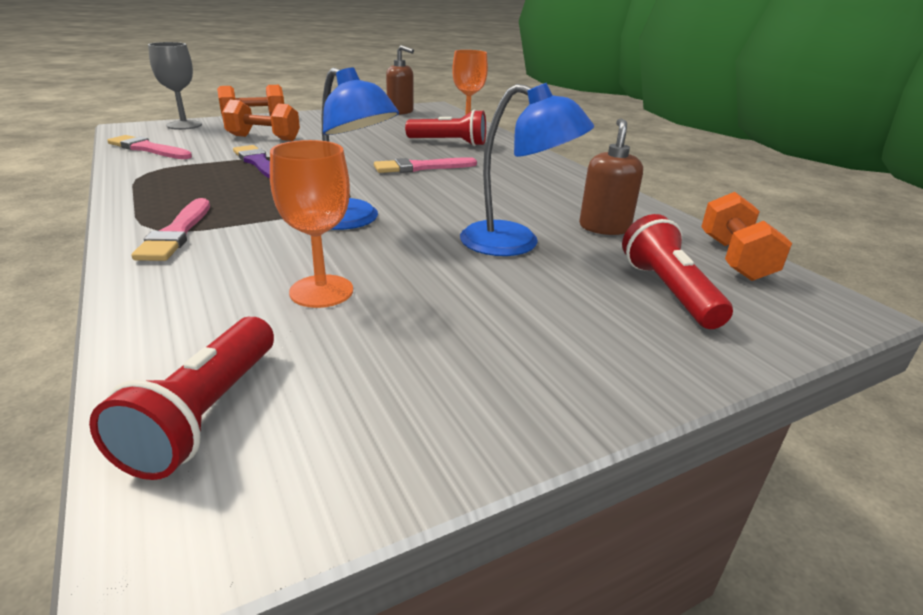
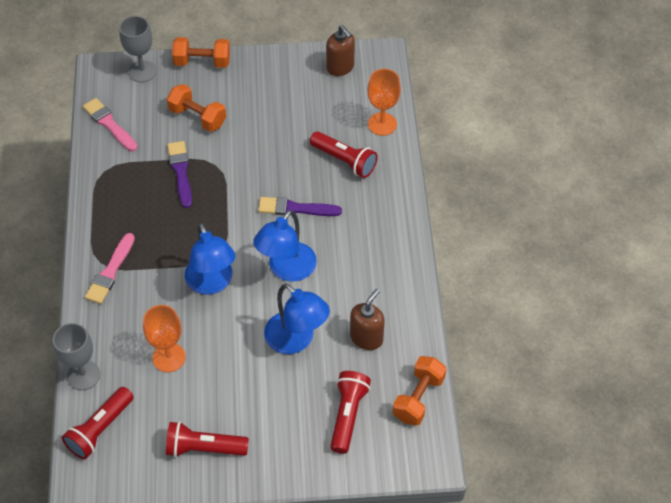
camera: 25 degrees right, 25 degrees up
(144, 343) = (83, 375): none -> grey goblet
(421, 167) = (295, 208): pink brush -> purple brush
(448, 200) = (287, 270): none -> blue lamp
(468, 385) = (204, 448): none -> red flashlight

